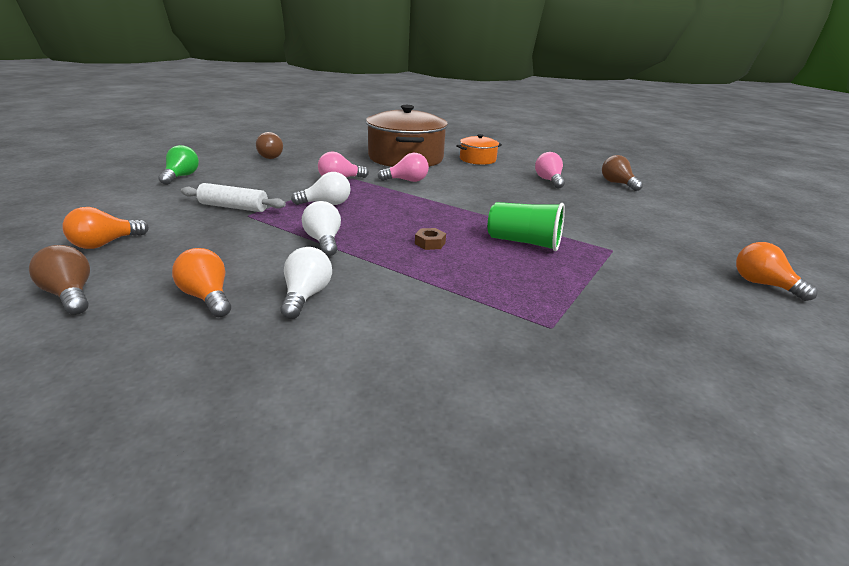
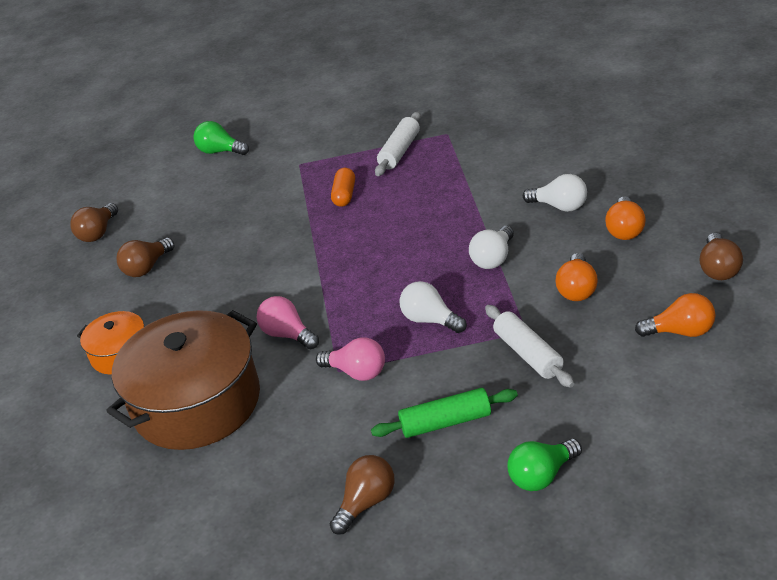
camera: 125 degrees left, 10 degrees up
(259, 178) = (446, 422): none -> green rolling pin
(306, 296) = (559, 206): white light bulb -> white light bulb turned 120 degrees counterclockwise
(430, 243) = (414, 222): brown nut -> none
(524, 242) = (344, 195): green cup -> orange capsule
(549, 180) = (147, 267): pink light bulb -> brown light bulb
(557, 289) = (399, 151): none -> white rolling pin
(690, 238) = (220, 151): none -> green light bulb
(763, 284) = (276, 109): orange light bulb -> orange light bulb (577, 289)

